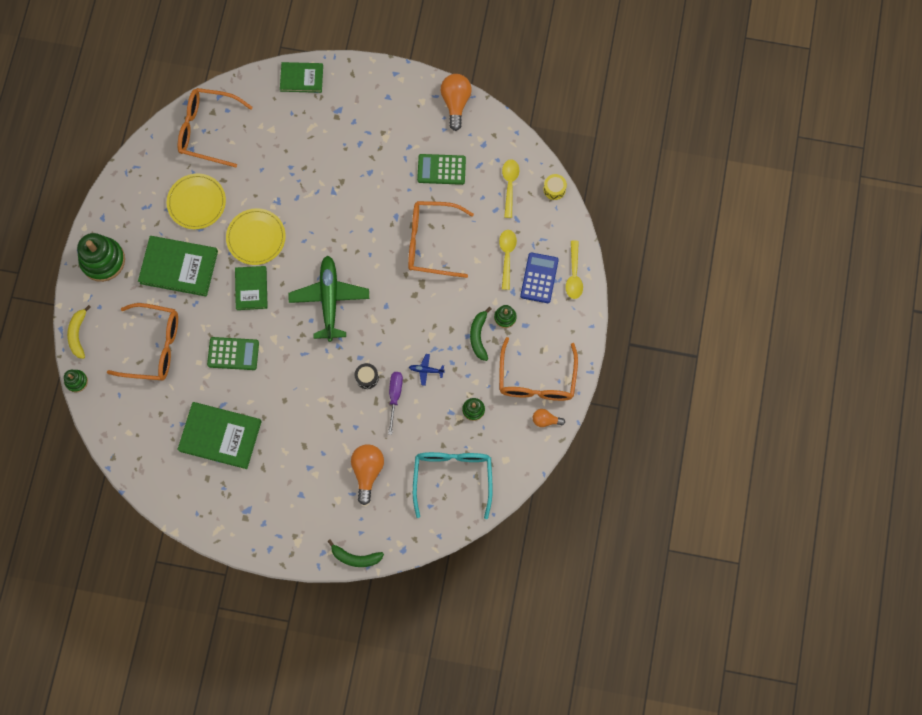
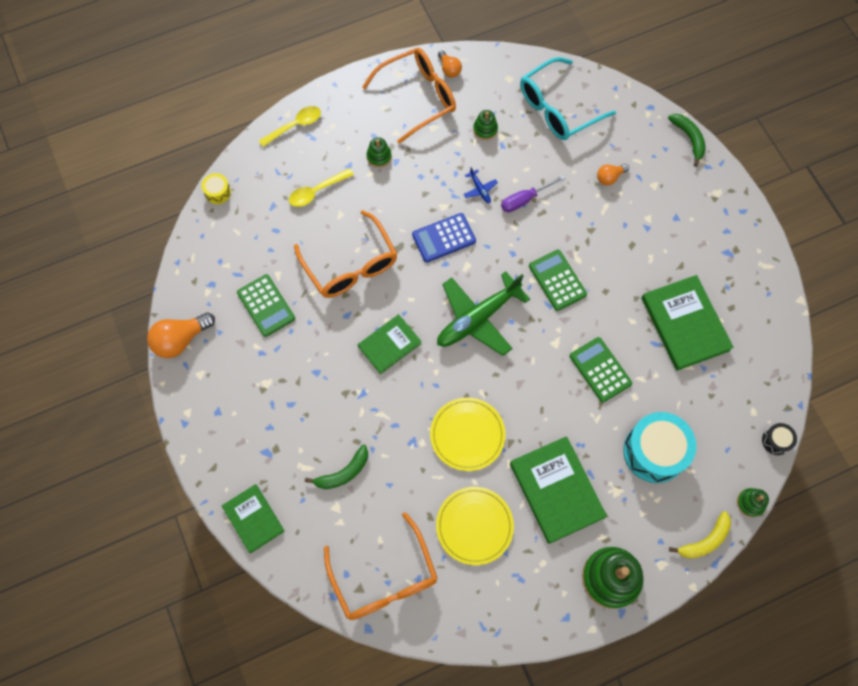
camera: 125 degrees left, 5 degrees down
(154, 346) = (654, 452): orange glasses -> turquoise drum
(251, 288) = (523, 400): green book -> green book (389, 345)
(317, 373) = (557, 280): none -> green calculator
(367, 377) = (526, 234): black drum -> black drum (776, 441)
(367, 471) = (609, 177): orange light bulb -> orange light bulb, size x0.57
(478, 336) = (413, 167): green banana -> green banana (343, 472)
(509, 185) = (240, 233): yellow spoon -> none
(539, 278) = (319, 152): blue calculator -> blue calculator (444, 238)

